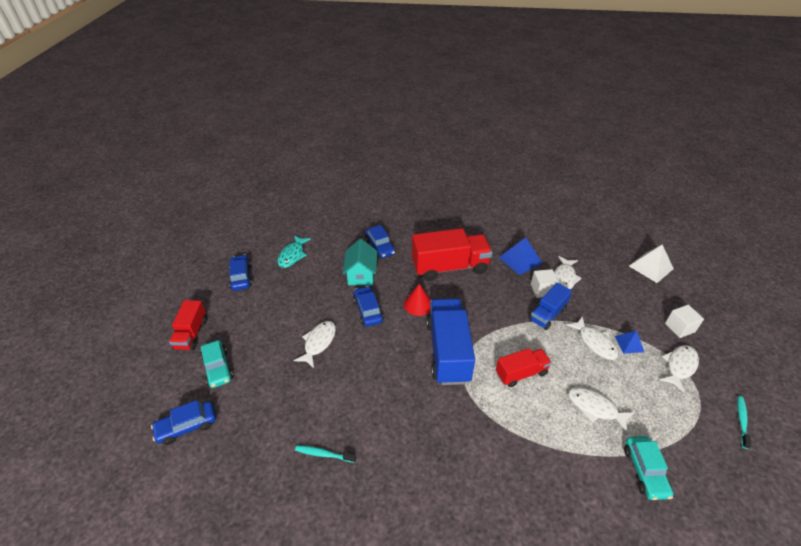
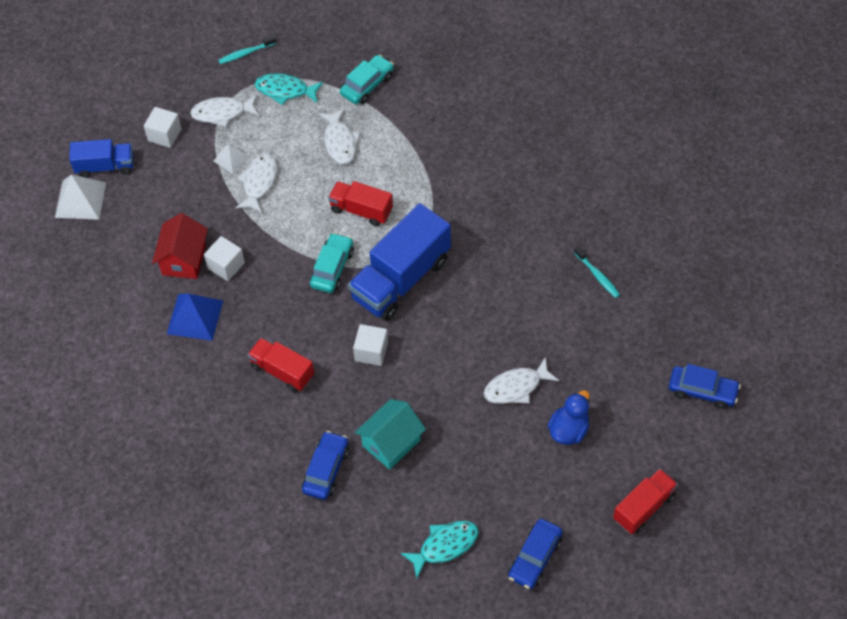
camera: 135 degrees left, 15 degrees up
(218, 368) = (639, 436): turquoise car -> turquoise car (332, 268)
(267, 342) = (568, 430): none -> blue duck
(368, 310) = (431, 386): blue car -> none
(418, 304) = (371, 351): red cone -> white cube
(450, 267) = (282, 371): red truck -> red truck, size x0.57
(547, 314) = (260, 238): blue truck -> blue truck (105, 166)
(564, 278) = (184, 259): white fish -> red house
(629, 343) = (231, 159): blue pyramid -> white pyramid
(678, 415) = (285, 90): none -> turquoise fish

